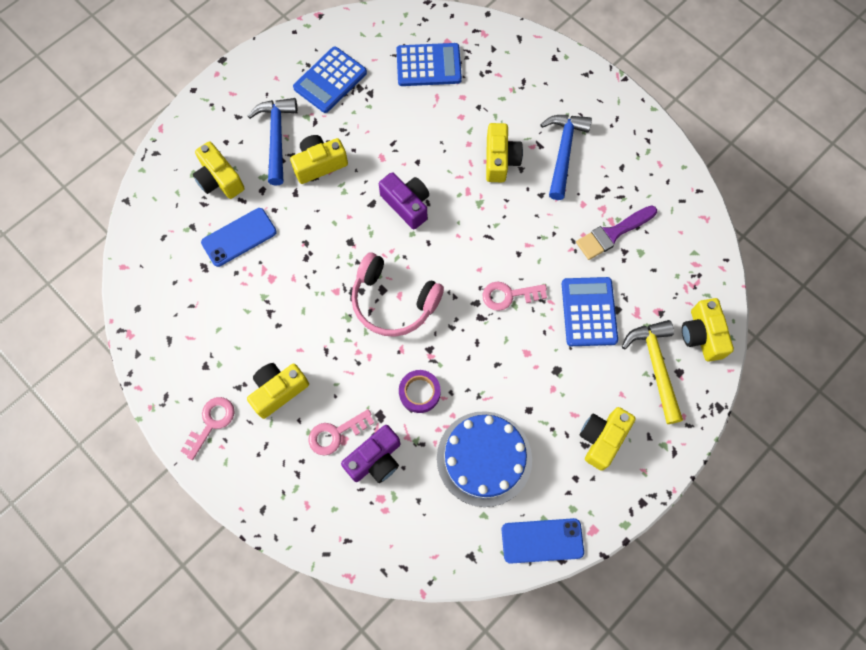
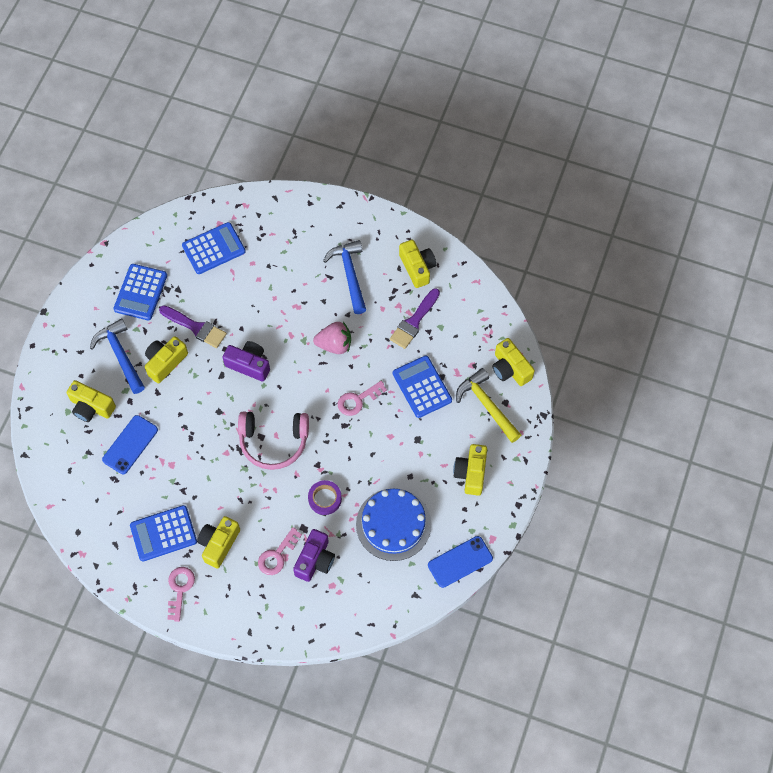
camera: 25 degrees left, 5 degrees down
(225, 351) = (163, 533): none -> blue calculator
(369, 141) = (196, 327): none -> purple brush
(500, 160) = (304, 300): yellow camera -> yellow camera (417, 268)
(511, 222) = (334, 344): none -> pink strawberry

